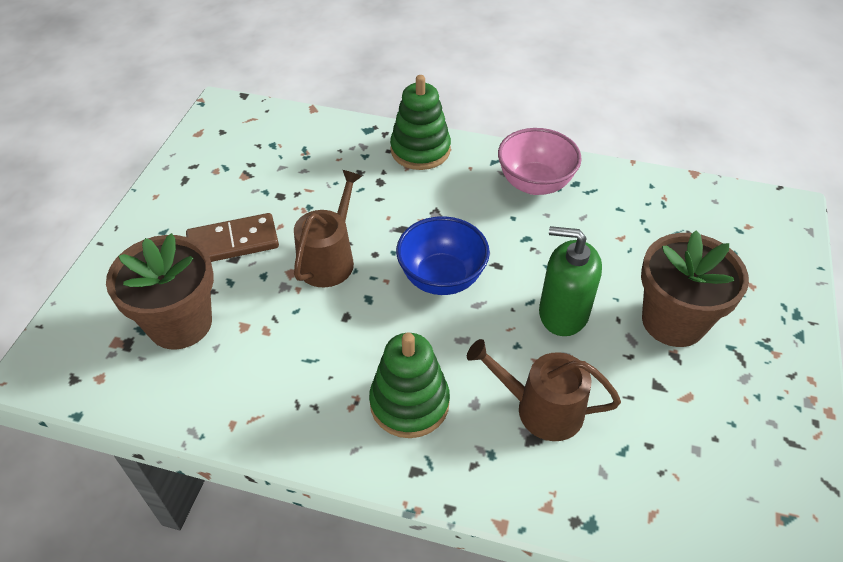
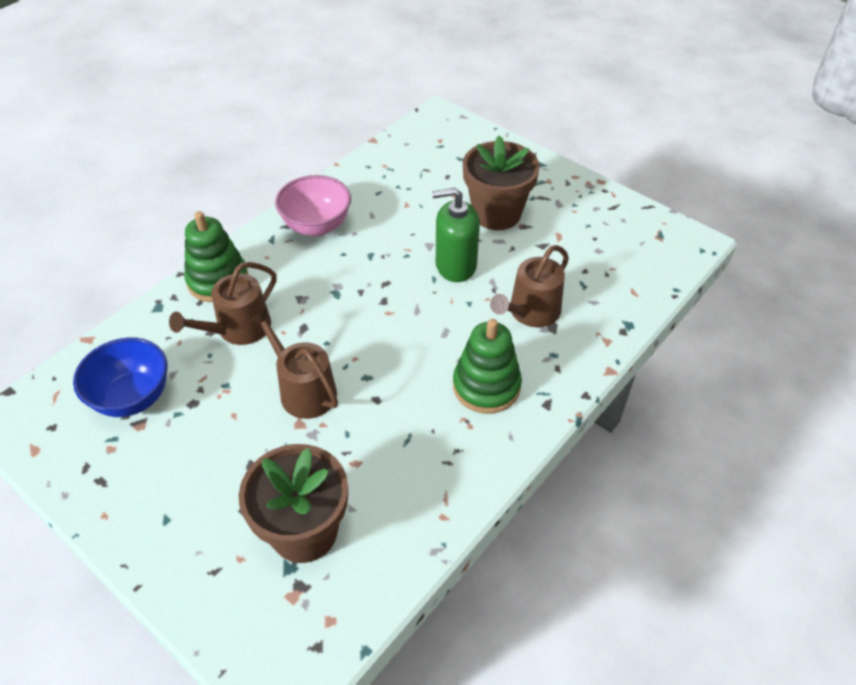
camera: 65 degrees left, 0 degrees up
(233, 242) = (227, 459): brown domino -> none
(373, 187) = (238, 329): none -> brown watering can
(441, 278) = (376, 321): blue bowl -> blue bowl (133, 398)
(563, 313) = (455, 265): green soap dispenser -> green soap dispenser turned 45 degrees clockwise

